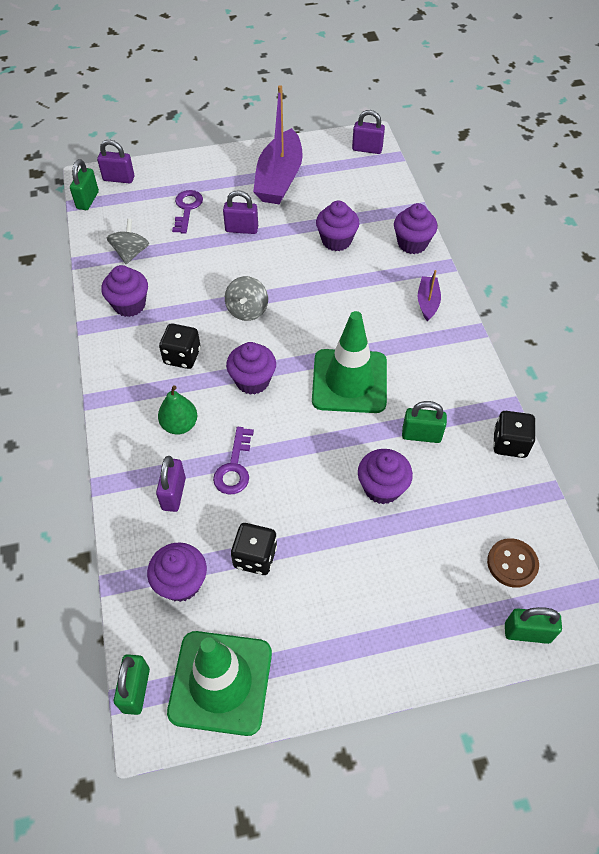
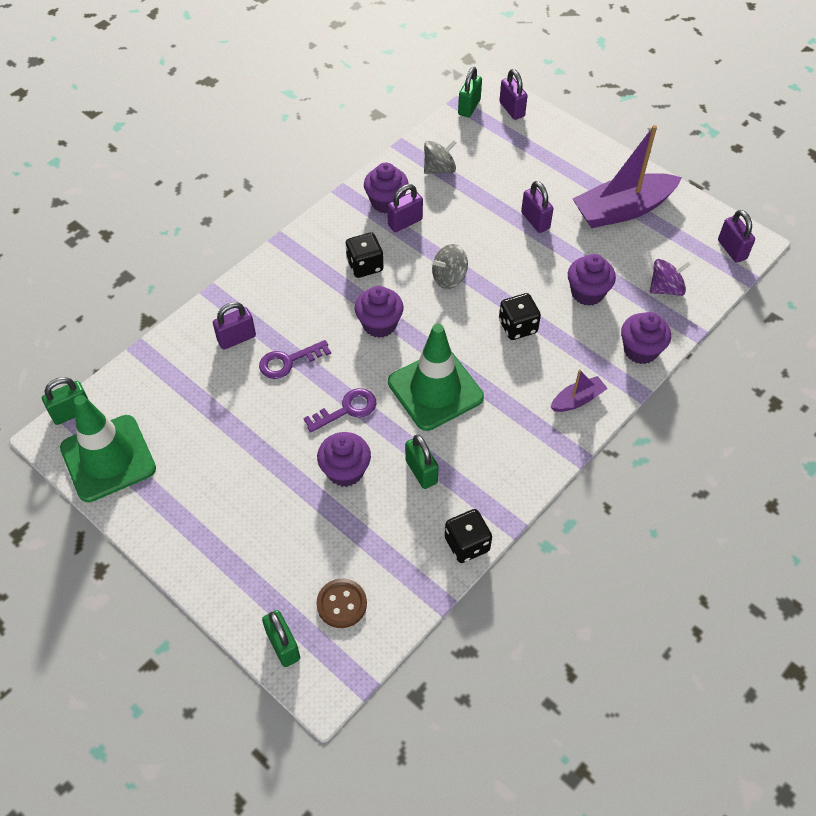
camera: 55 degrees right, 0 degrees up
(87, 200) = (469, 107): green padlock -> green padlock turned 45 degrees counterclockwise
(163, 305) = (405, 222): none -> purple padlock
(180, 425) = (299, 304): green pear -> none
(181, 583) = (168, 388): purple cupcake -> none
(187, 209) = (522, 172): purple key -> purple key (346, 409)
(255, 557) = (220, 421): black dice -> black dice (517, 327)
(370, 199) = (666, 288): none -> purple spinning top

